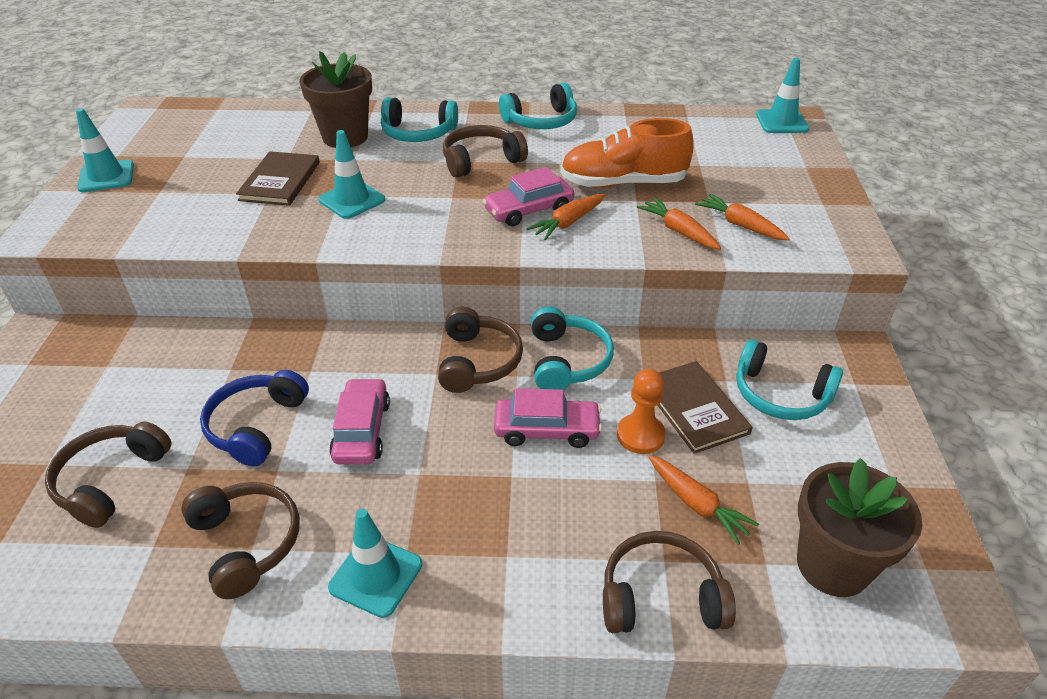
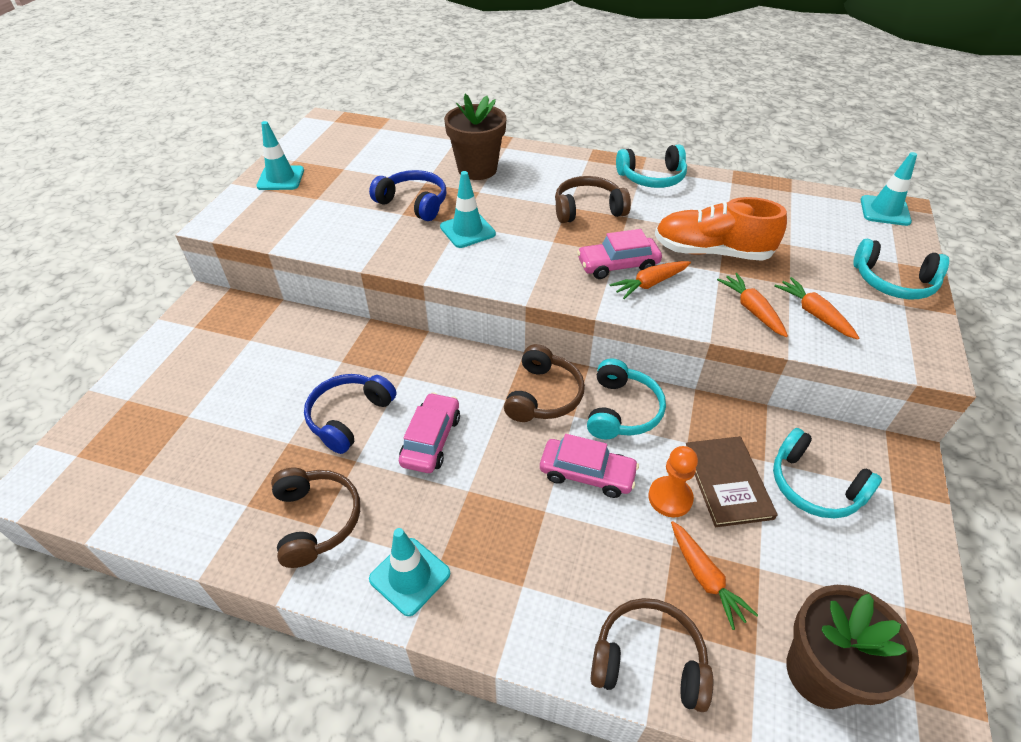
camera: 15 degrees right, 5 degrees up
(111, 480) = (229, 441): brown headphones -> none
(280, 181) = (414, 203): brown book -> blue headphones
(418, 133) = (540, 174): turquoise headphones -> turquoise headphones (893, 282)

